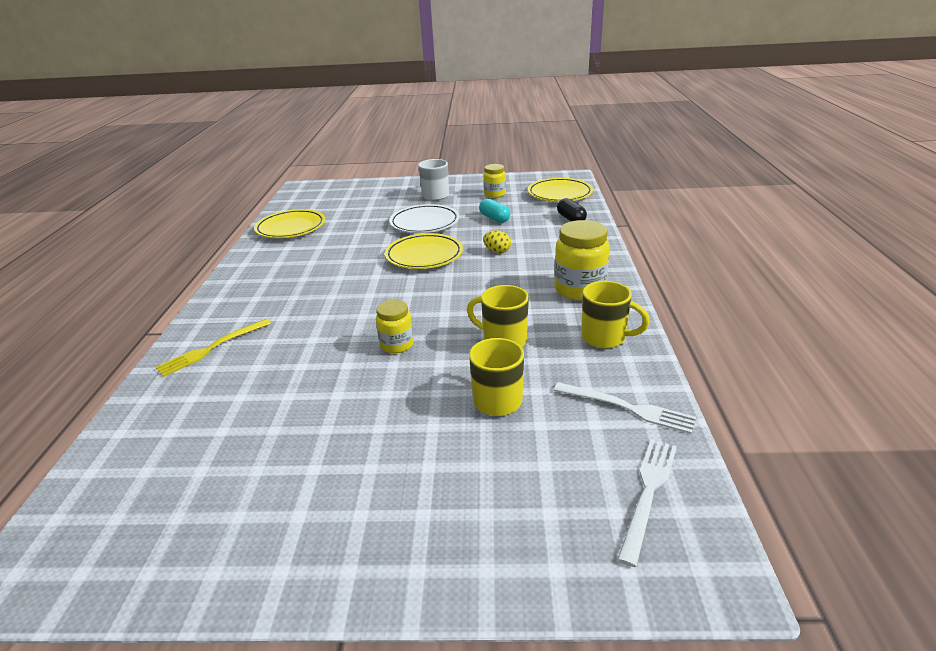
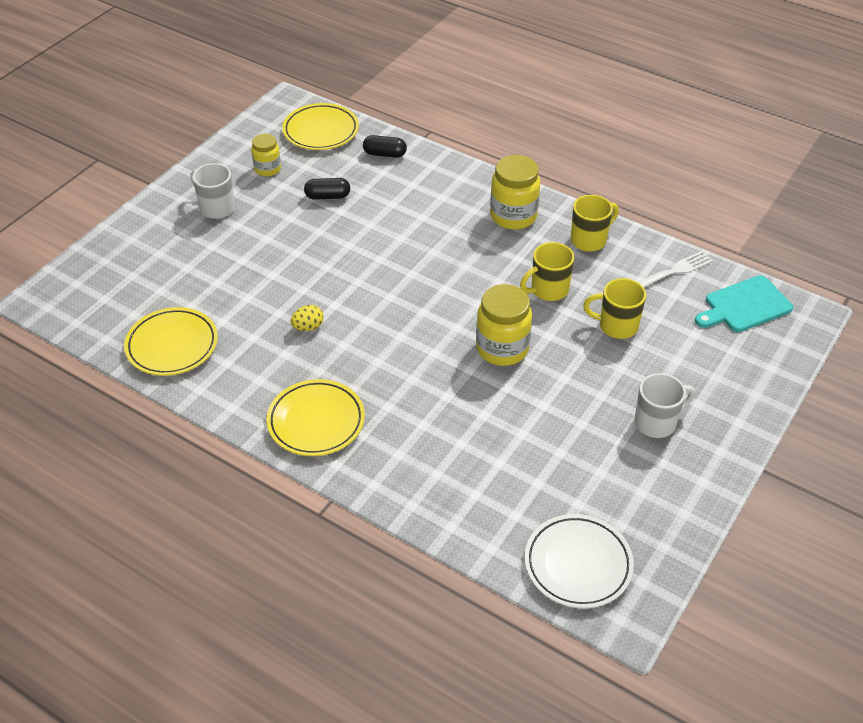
camera: 60 degrees left, 15 degrees up
(212, 348) = (402, 466): yellow fork -> none
(364, 487) = (656, 422): none -> white mug
(397, 345) = (502, 349): yellow jar -> yellow jar, size x1.67
(424, 223) = (282, 244): white plate -> white plate (578, 564)
(424, 256) = (358, 274): yellow plate -> yellow plate (316, 421)
(494, 218) = (327, 196): turquoise capsule -> black capsule
(497, 251) = (400, 227): yellow egg -> yellow egg (308, 327)
(648, 493) = (744, 305): white fork -> turquoise cutting board

